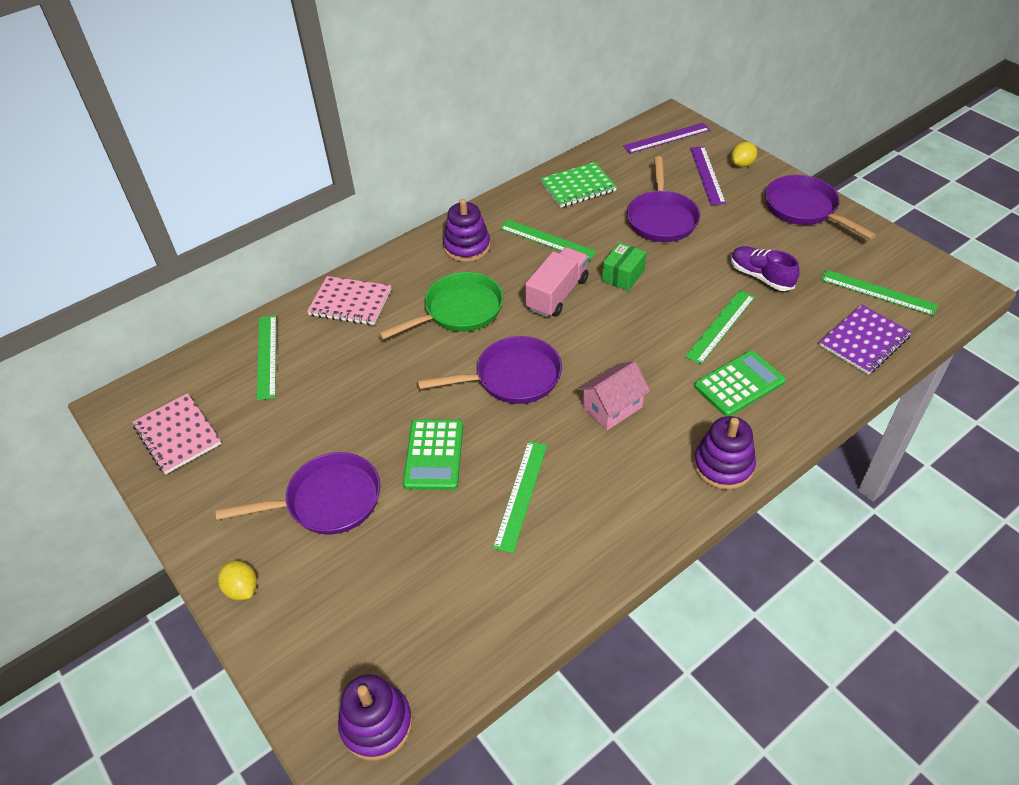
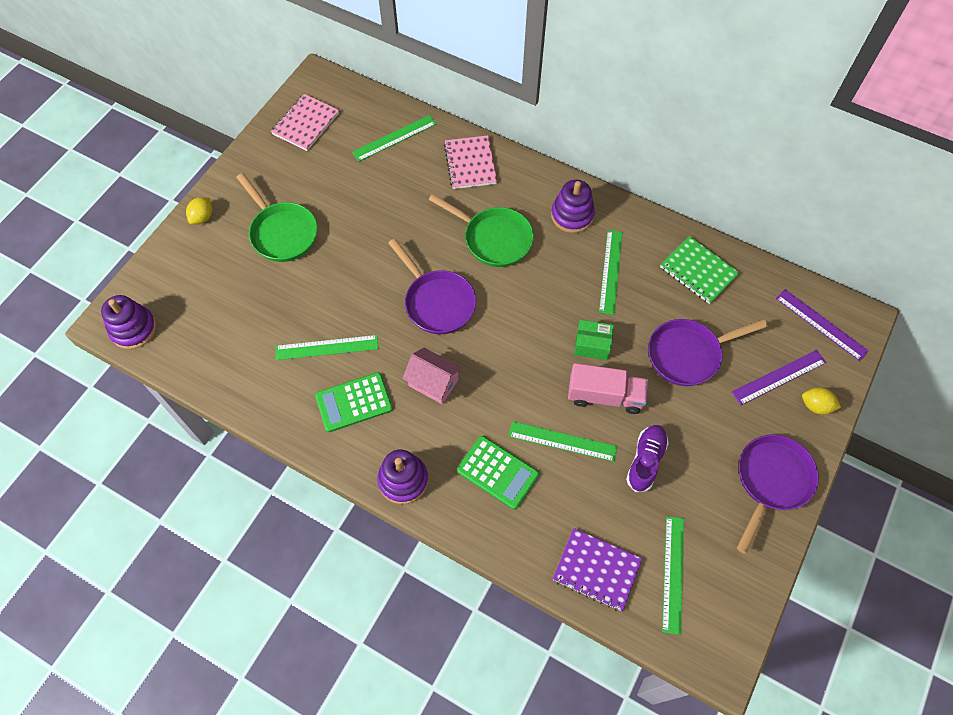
camera: 65 degrees right, 15 degrees up
(327, 501) = (282, 232): purple pan -> green pan
(434, 455) = (343, 279): green calculator -> green calculator (354, 402)
(557, 294) = (545, 302): pink truck -> pink truck (605, 396)

